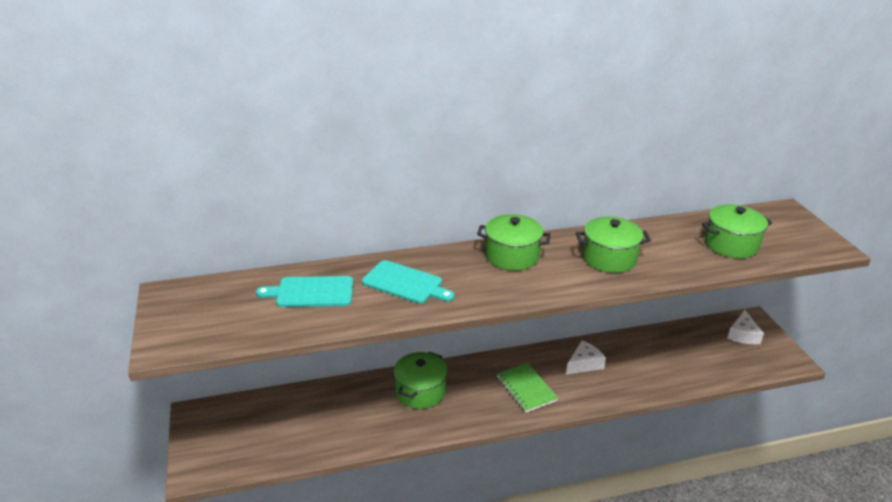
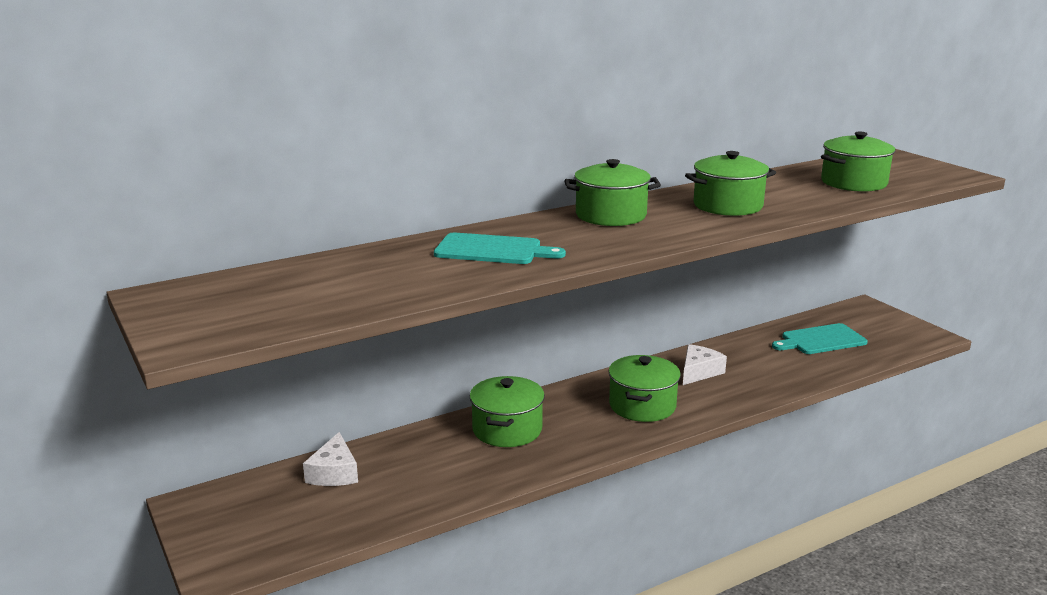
camera: 15 degrees left, 10 degrees down
(311, 292) = (371, 271): turquoise cutting board -> turquoise cutting board (820, 340)
(526, 389) = (642, 406): green notebook -> green pot
(743, 334) = (862, 320): white cheese -> white cheese (334, 473)

